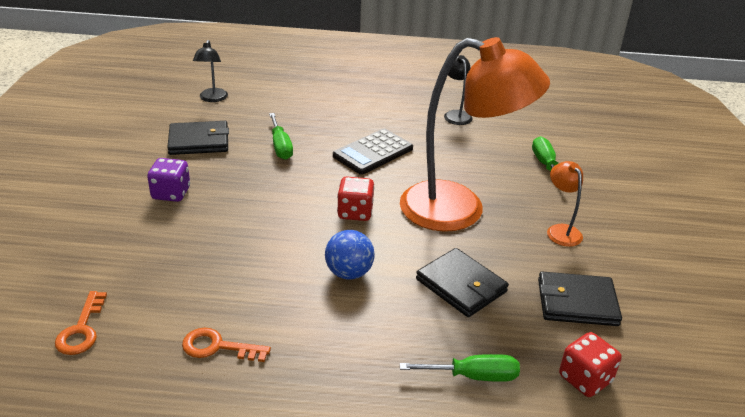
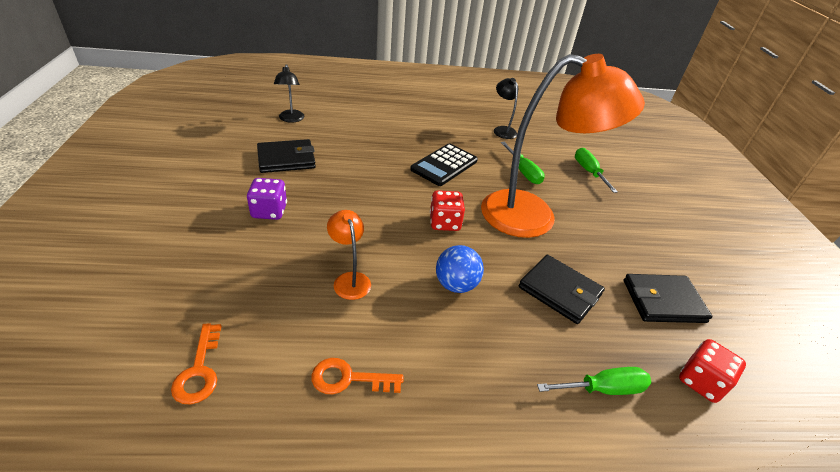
camera: 10 degrees left, 5 degrees up
(280, 146) = (362, 162): green screwdriver -> green screwdriver (523, 172)
(560, 230) = (623, 231): orange lamp -> orange lamp (349, 279)

